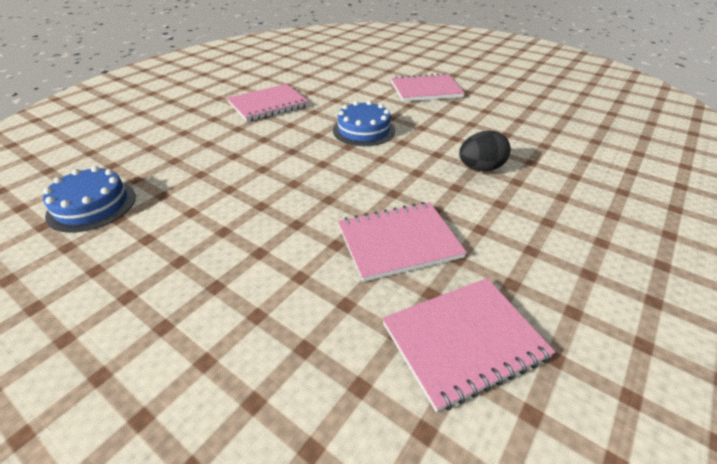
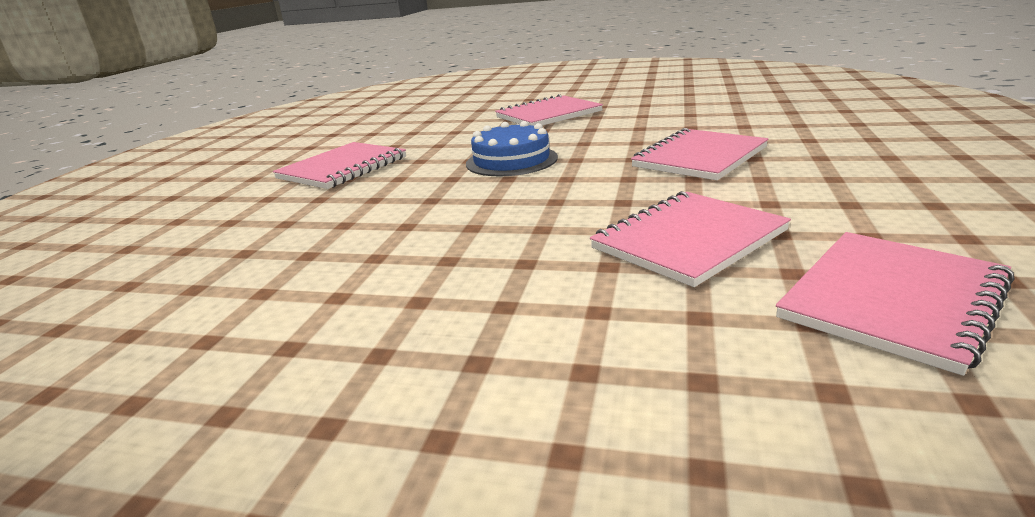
camera: 20 degrees left, 15 degrees down
(92, 205) = (135, 339): blue cake -> none
(480, 168) = (700, 157): black egg -> pink notebook

